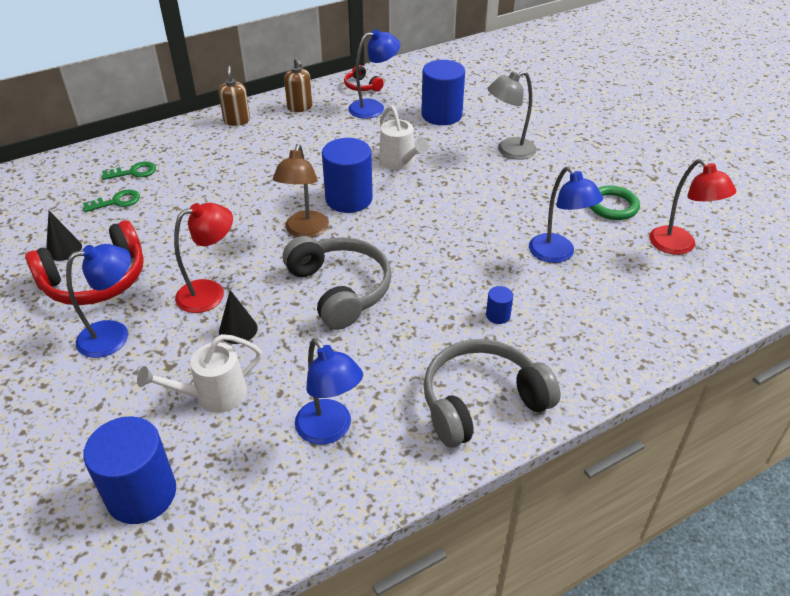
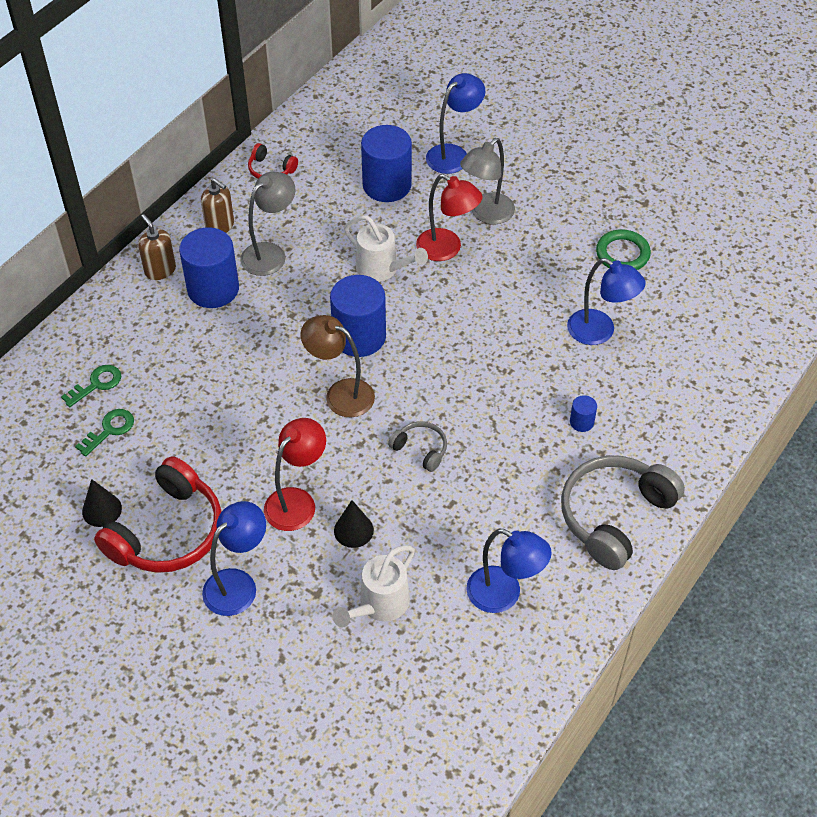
camera: 25 degrees left, 10 degrees up
(141, 494) = (385, 717): blue cylinder -> blue cylinder (213, 289)
(304, 231) = (340, 394): brown lamp -> brown lamp turned 135 degrees clockwise
(322, 131) = (270, 253): none -> grey lamp
(339, 290) = (420, 449): grey headphones -> grey headphones, size x0.48
(374, 108) = (305, 199): blue lamp -> blue lamp (453, 154)
(679, 246) = (703, 282): red lamp -> red lamp (447, 249)

